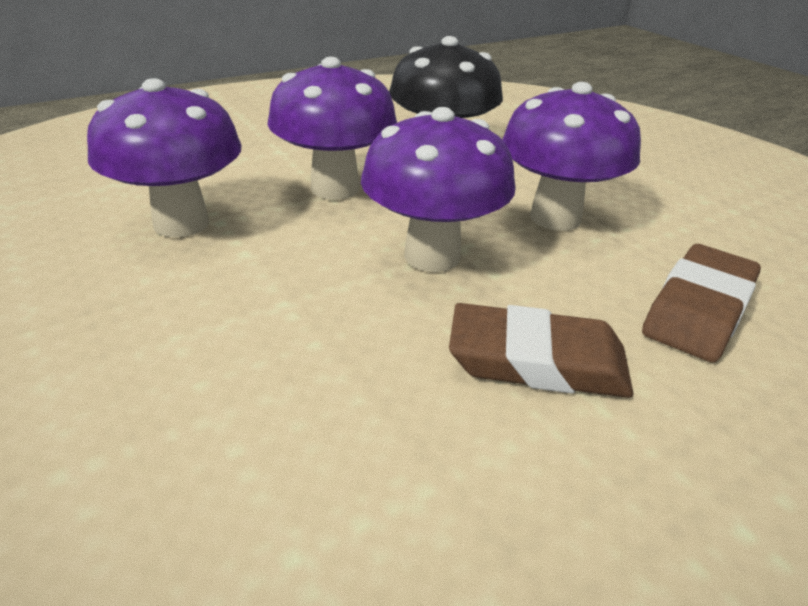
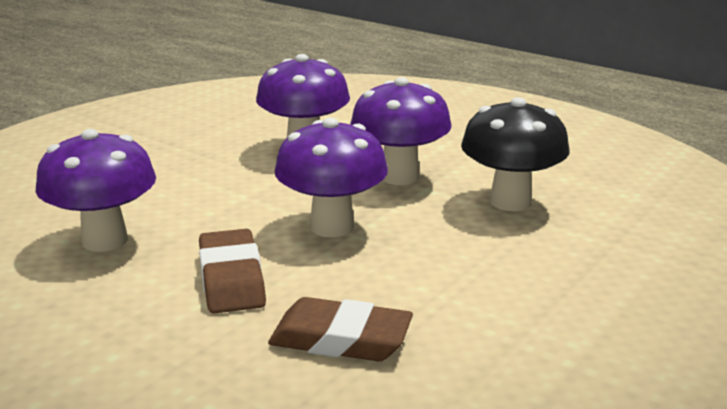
camera: 70 degrees right, 10 degrees down
(555, 218) = (441, 265): purple mushroom -> purple mushroom (105, 240)

